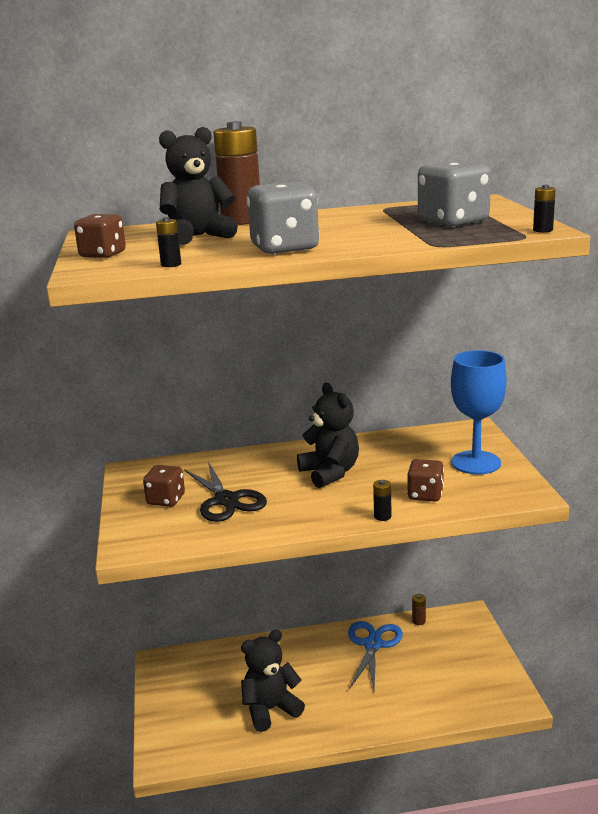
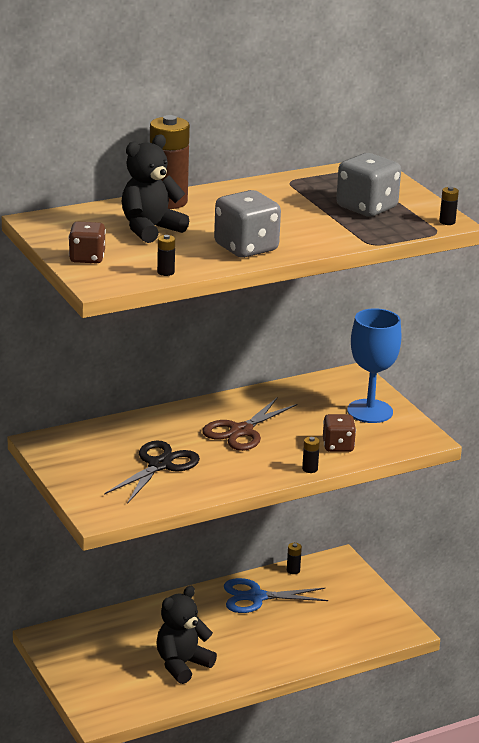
camera: 20 degrees left, 5 degrees up
(166, 500) = (101, 469): brown dice -> none
(226, 500) = (159, 465): black scissors -> black scissors turned 105 degrees counterclockwise
(330, 473) = (241, 431): black teddy bear -> brown scissors
(373, 645) = (256, 597): blue scissors -> blue scissors turned 90 degrees counterclockwise
(418, 621) = (293, 570): brown battery -> black battery

